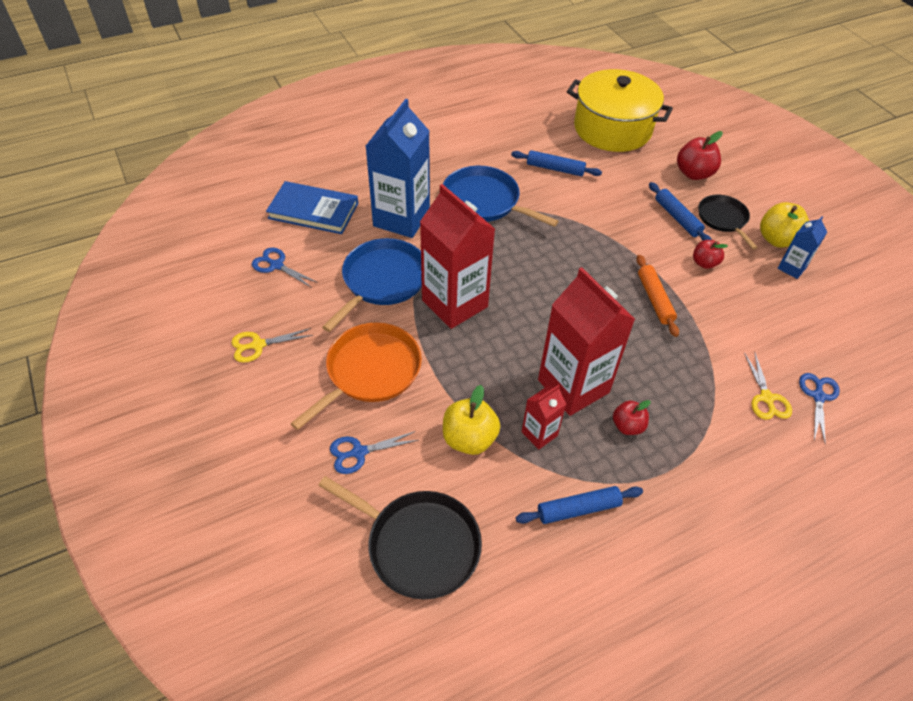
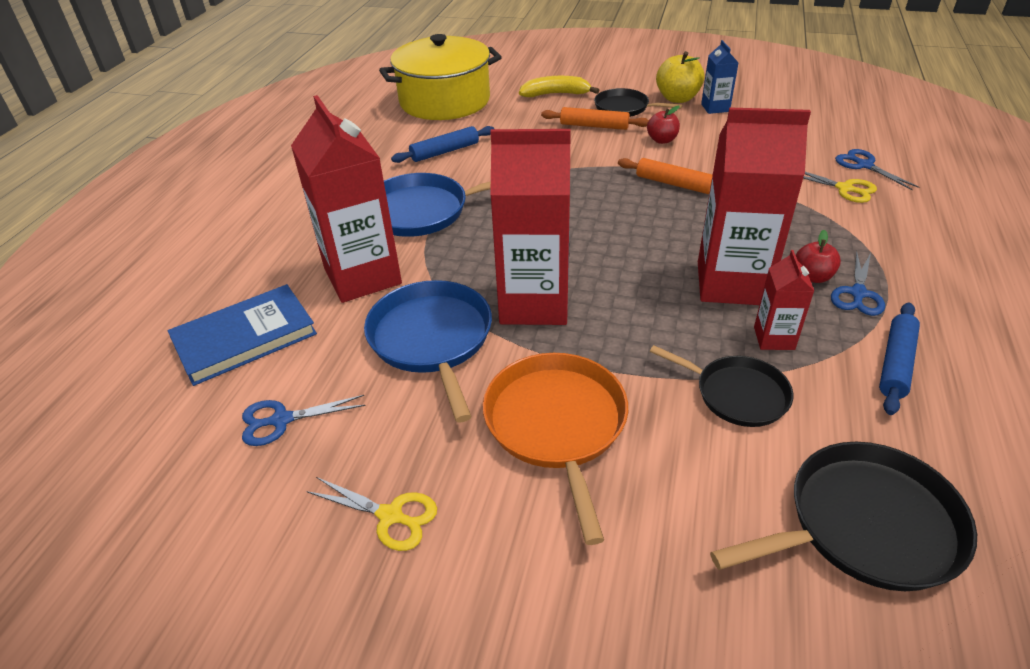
camera: 45 degrees left, 10 degrees down
(258, 345) = (390, 516): yellow scissors -> yellow scissors turned 90 degrees counterclockwise
(359, 452) = (675, 506): blue scissors -> blue scissors (857, 293)
(401, 218) = (362, 276): blue carton -> red carton
(469, 439) = (737, 394): yellow apple -> black pan
(677, 218) = (594, 126): blue rolling pin -> orange rolling pin
(694, 173) = (555, 94): red apple -> yellow banana

